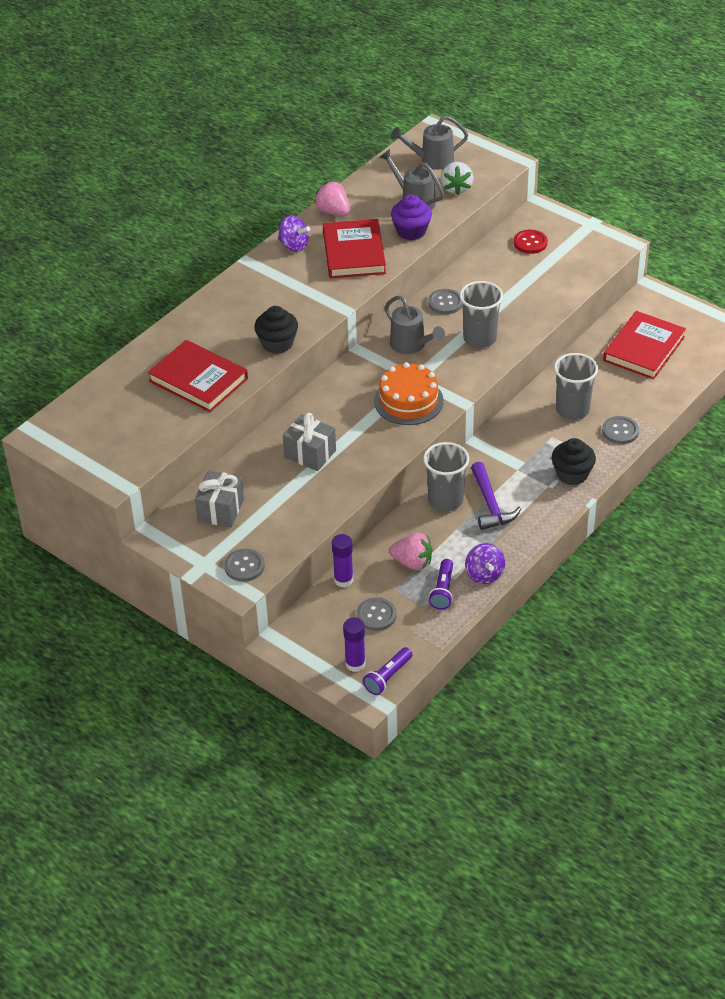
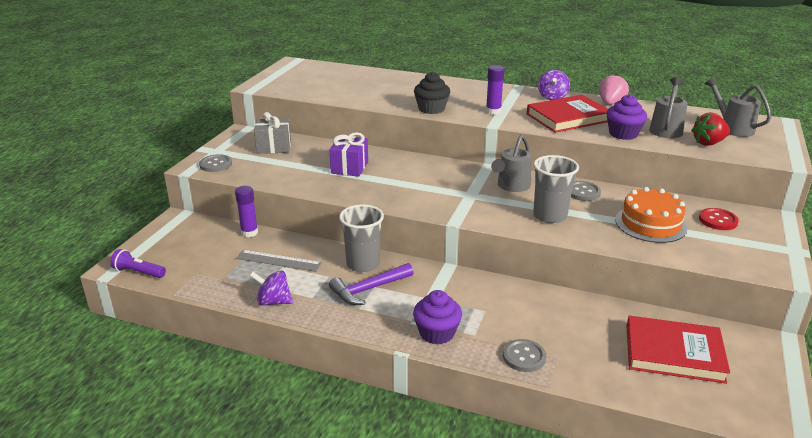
camera: 70 degrees right, 15 degrees down
(198, 380) = (372, 92): red book -> none
(310, 454) = (349, 167): grey gift -> purple gift
(355, 664) = (154, 254): purple glue stick -> purple glue stick (493, 111)
(376, 615) = (211, 254): grey button -> none
(408, 401) = (439, 196): orange cake -> orange cake (650, 224)
(412, 562) = (278, 261): pink strawberry -> grey ruler
(443, 590) = (247, 282): purple flashlight -> none
(456, 188) = (708, 143): white strawberry -> red strawberry
(484, 574) = (273, 301): purple spinning top -> purple spinning top turned 45 degrees clockwise
(572, 410) = (533, 317): grey cup -> none
(572, 474) = (437, 333): black cupcake -> purple cupcake

